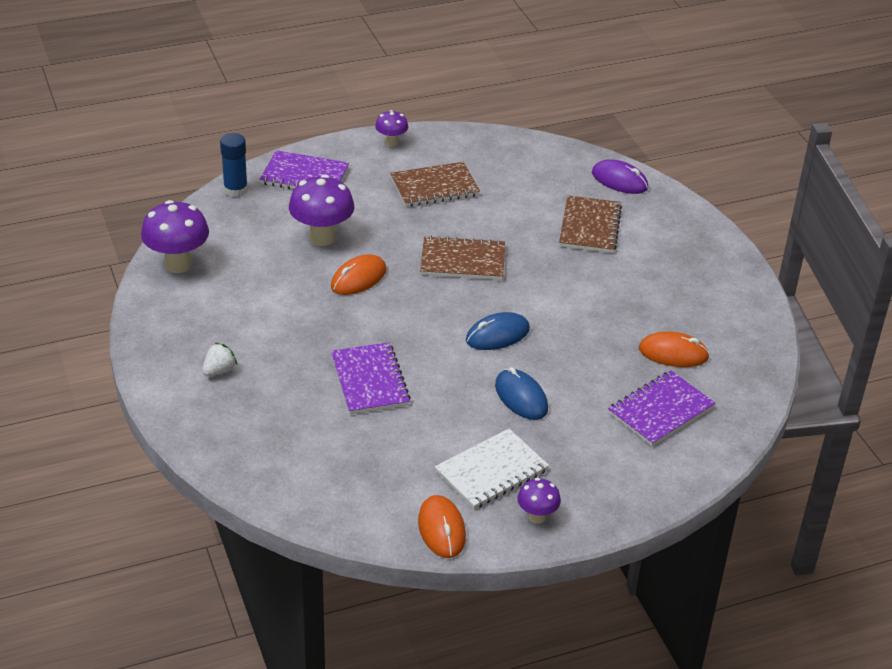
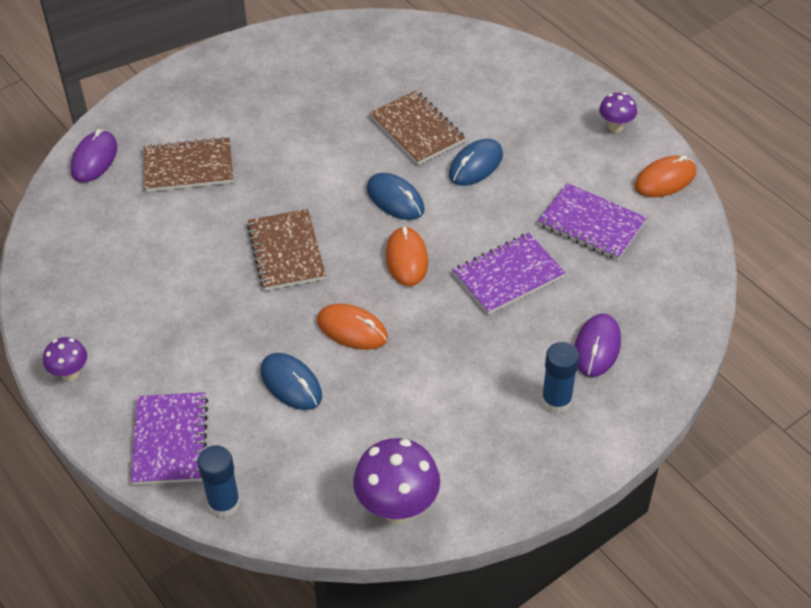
camera: 105 degrees left, 10 degrees up
(219, 371) = (556, 400): white strawberry -> blue glue stick
(258, 411) = (597, 347): none -> purple mouse
(322, 238) = (291, 384): purple mushroom -> blue mouse
(434, 187) = (155, 308): brown notebook -> brown notebook (417, 129)
(491, 471) = (580, 164): white notebook -> none
(660, 410) = (446, 77): purple notebook -> purple notebook (591, 224)
(673, 353) = (366, 80): orange mouse -> orange mouse (406, 259)

